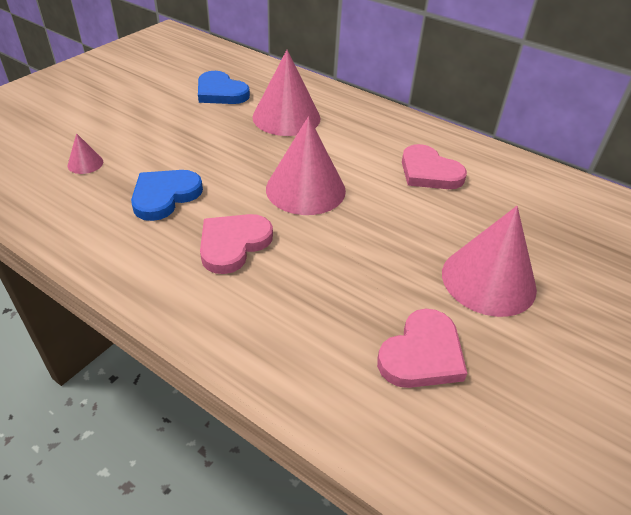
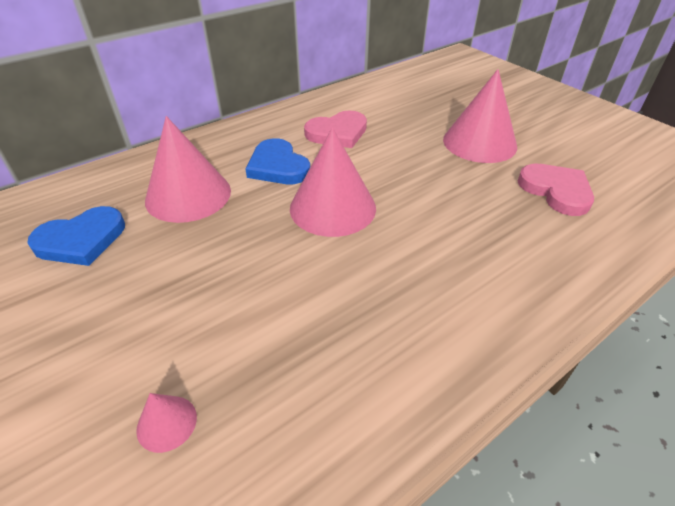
camera: 70 degrees left, 0 degrees up
(165, 196) = (298, 326): blue heart -> blue heart (278, 166)
(233, 244) = (408, 275): pink heart -> none

